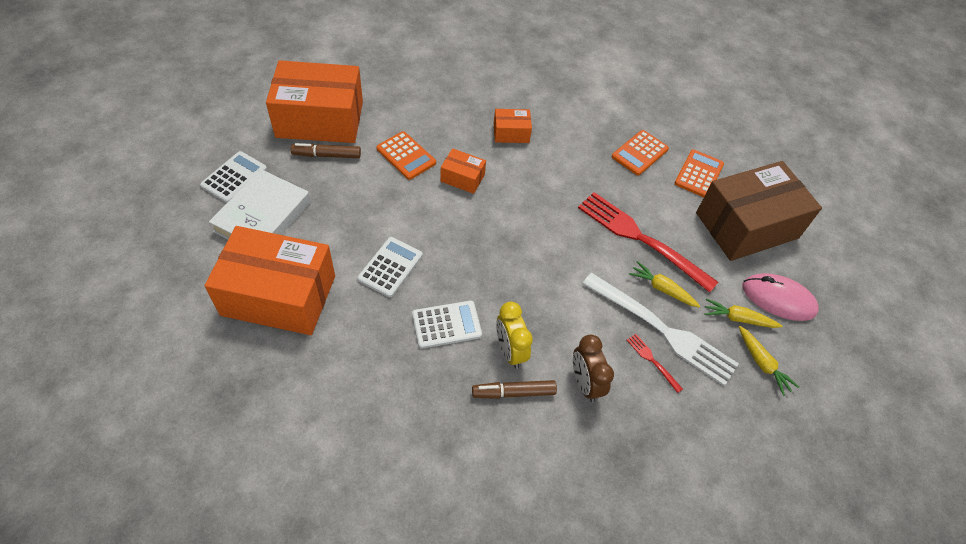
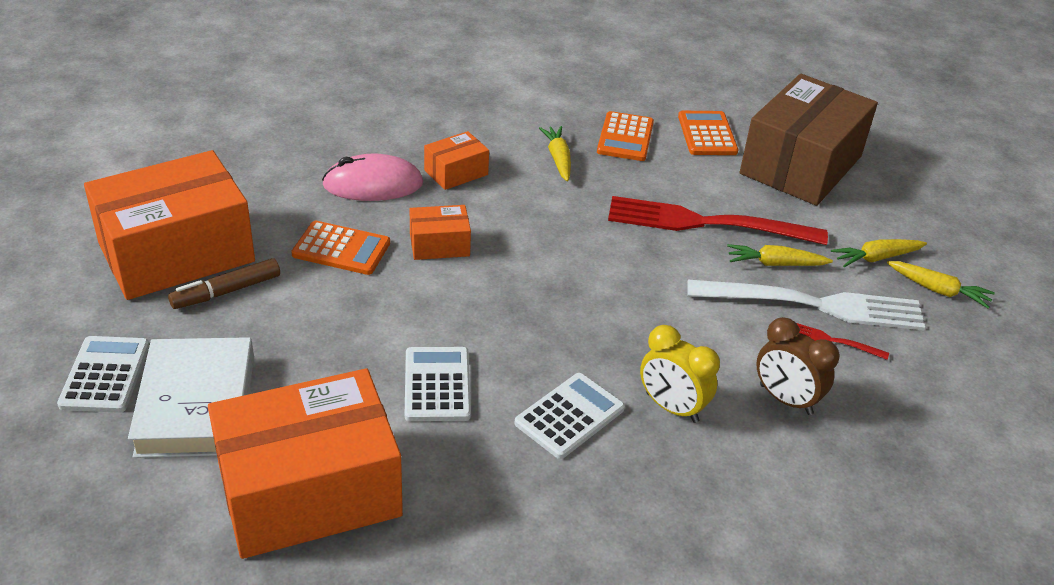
camera: 30 degrees left, 15 degrees down
(513, 392) = (717, 450): brown marker -> none
(582, 150) = (558, 159): none -> yellow carrot
(778, 299) = (895, 222): pink mouse -> pink mouse (373, 184)

